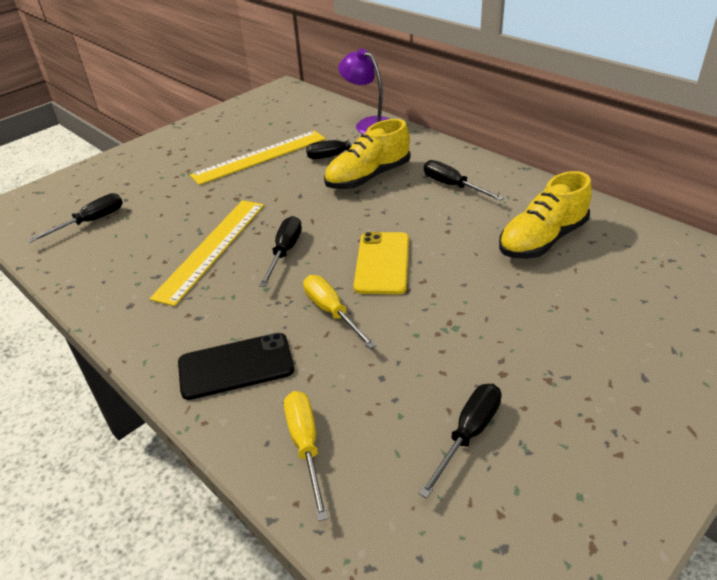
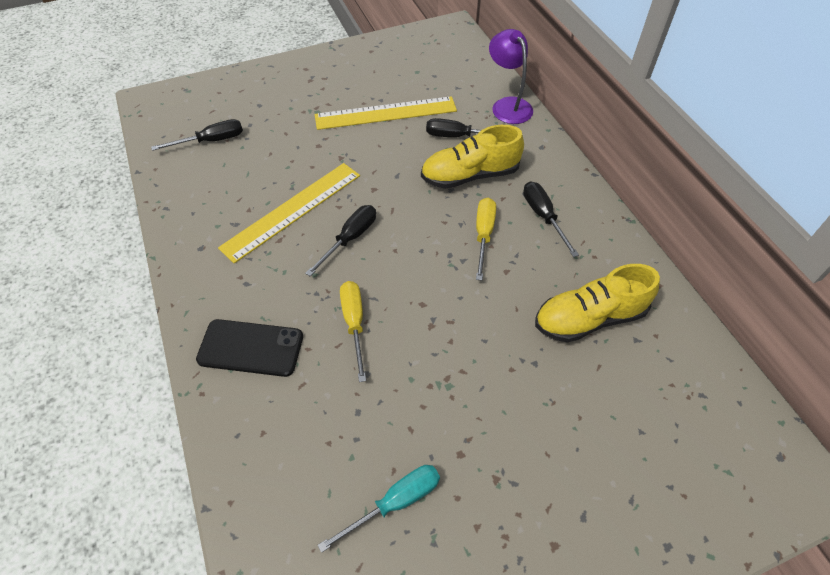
camera: 20 degrees right, 15 degrees up
(306, 446) = (264, 452): yellow screwdriver -> yellow screwdriver (483, 235)
(382, 263) = (426, 286): yellow phone -> none
(468, 434) = (395, 503): black screwdriver -> turquoise screwdriver

